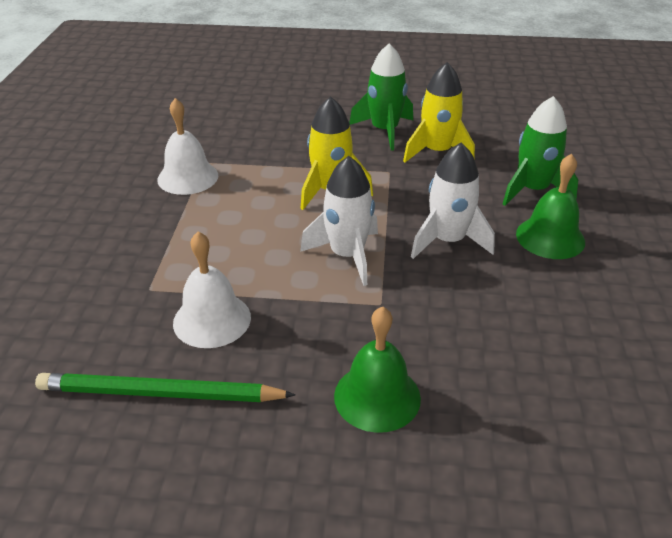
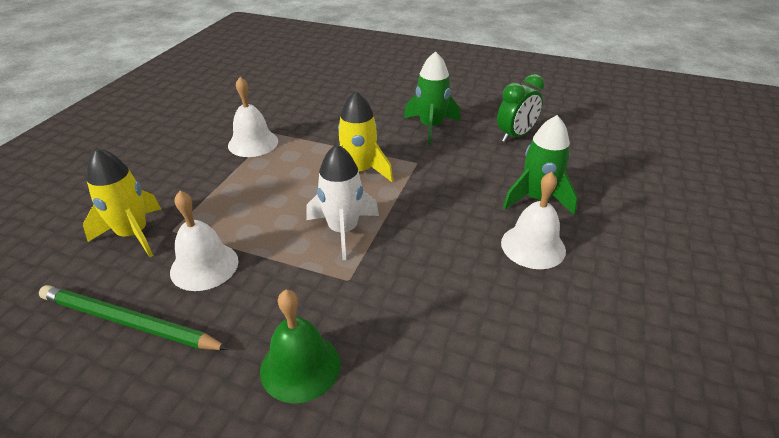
camera: 15 degrees right, 0 degrees up
(437, 152) = (467, 152): yellow rocket -> yellow rocket (133, 234)
(448, 241) = (437, 232): white rocket -> none
(479, 128) = (515, 136): none -> green clock
(550, 237) = (533, 246): green bell -> white bell

